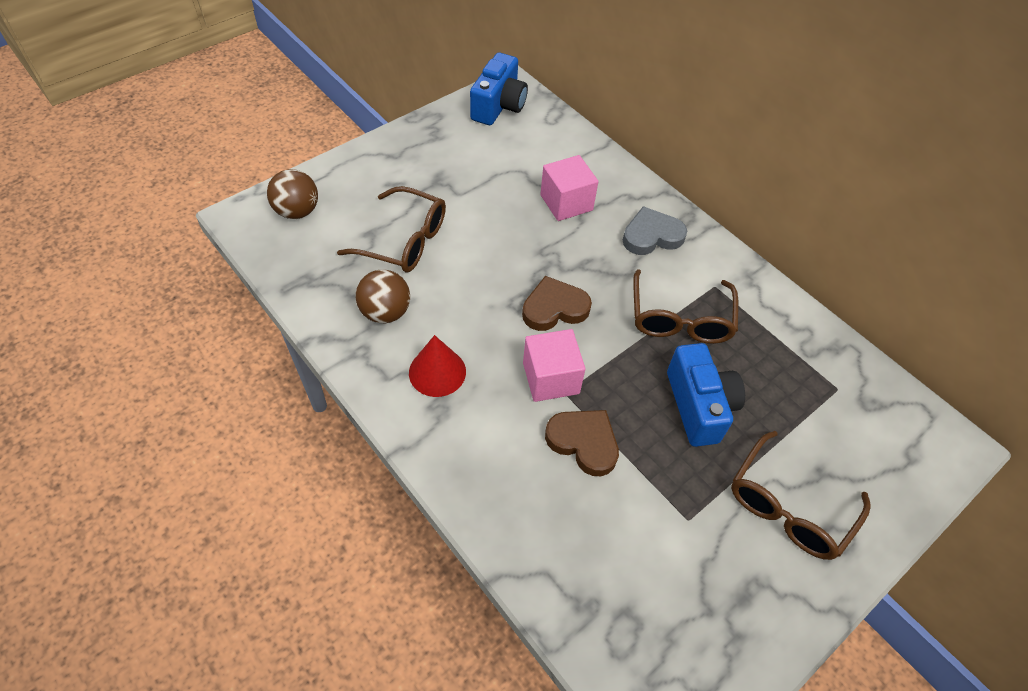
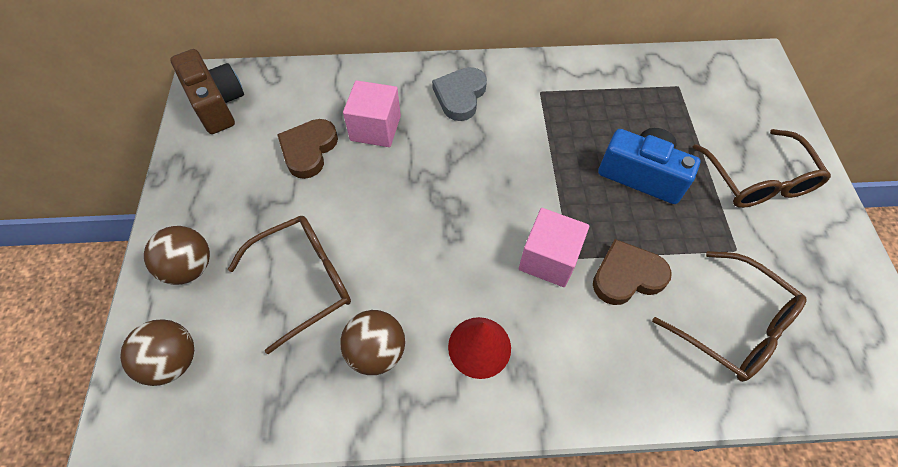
camera: 50 degrees left, 5 degrees up
(364, 177) = (190, 267): none -> brown ball
(499, 106) = (217, 104): blue camera -> brown camera
(554, 308) = (479, 209): brown heart -> brown heart (309, 150)
(680, 319) = (554, 133): brown glasses -> brown glasses (734, 326)

